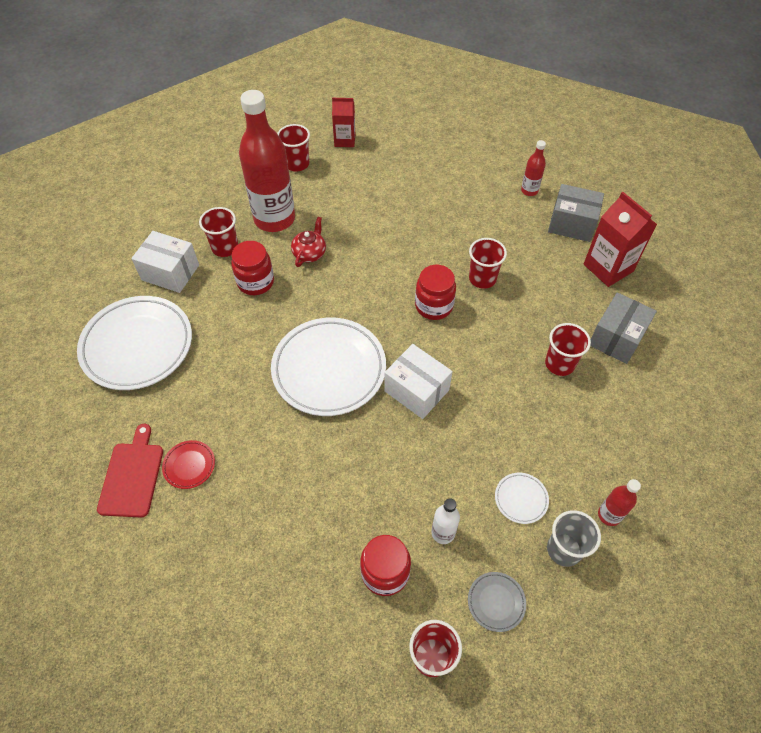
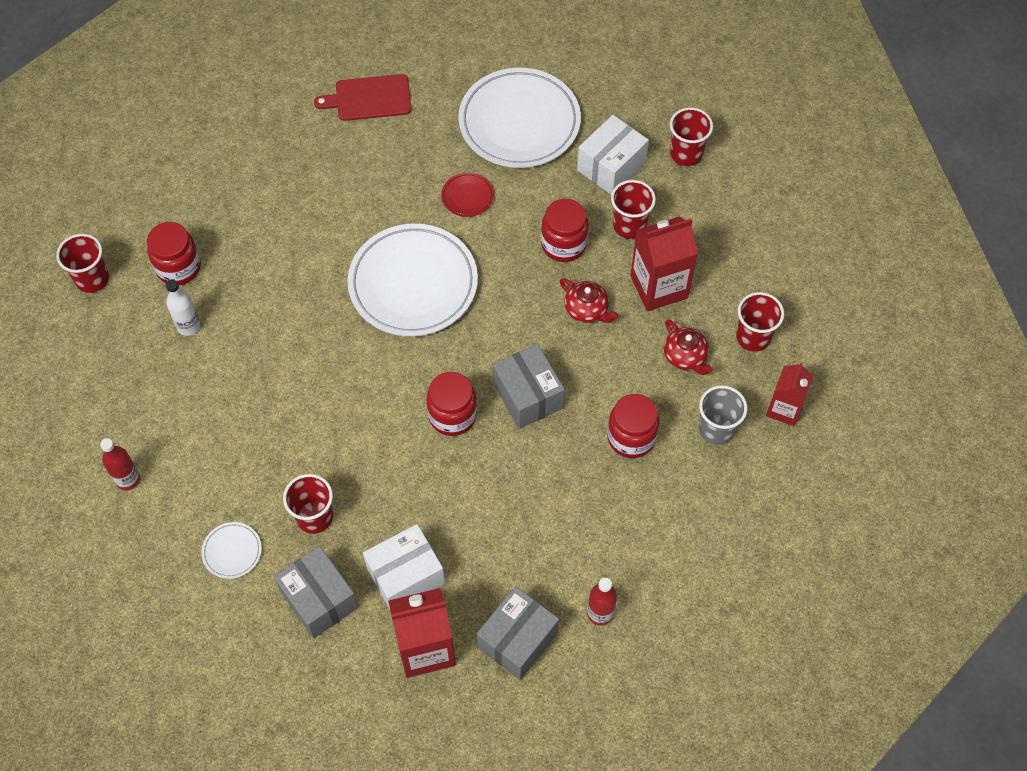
camera: 110 degrees right, 5 degrees up
(132, 476) = (369, 98): red cutting board -> red cutting board turned 150 degrees clockwise
(189, 465) = (359, 142): red plate -> red plate (467, 196)
(274, 219) = (659, 287): red bottle -> red carton
(326, 193) = (685, 356): none -> red teapot
(396, 267) = (528, 396): none -> grey box
(401, 205) = (631, 437): none -> red jar
(416, 390) = (349, 357): white box -> white box (405, 575)
(482, 278) = (471, 486): red cup -> red cup (686, 154)
(496, 602) = (106, 345): grey plate -> none
(521, 499) = (185, 406): white plate -> white plate (232, 551)
(564, 549) = (119, 422): grey cup -> grey cup (716, 429)

